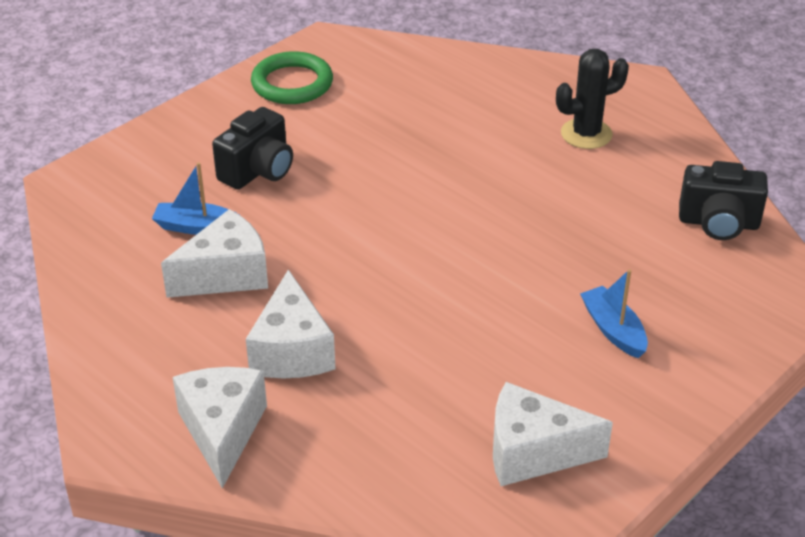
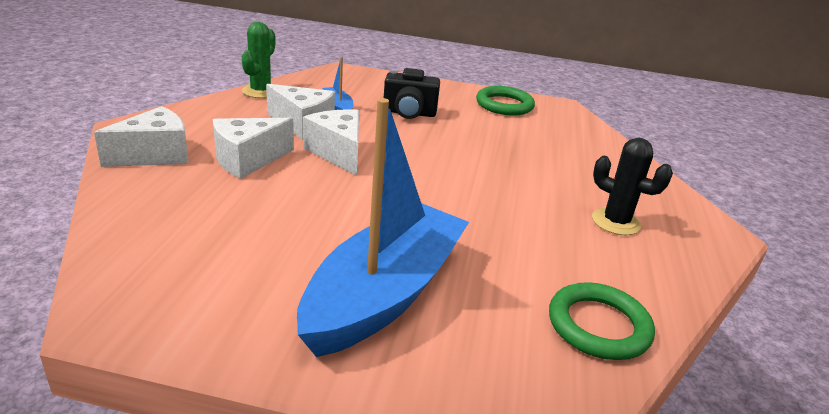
camera: 55 degrees right, 10 degrees down
(85, 283) = (260, 91): none -> green cactus
(533, 452) = (197, 285): white cheese -> white cheese (338, 153)
(613, 330) = (384, 294): blue boat -> blue boat, size x2.43
(718, 223) = (598, 326): black camera -> green ring

